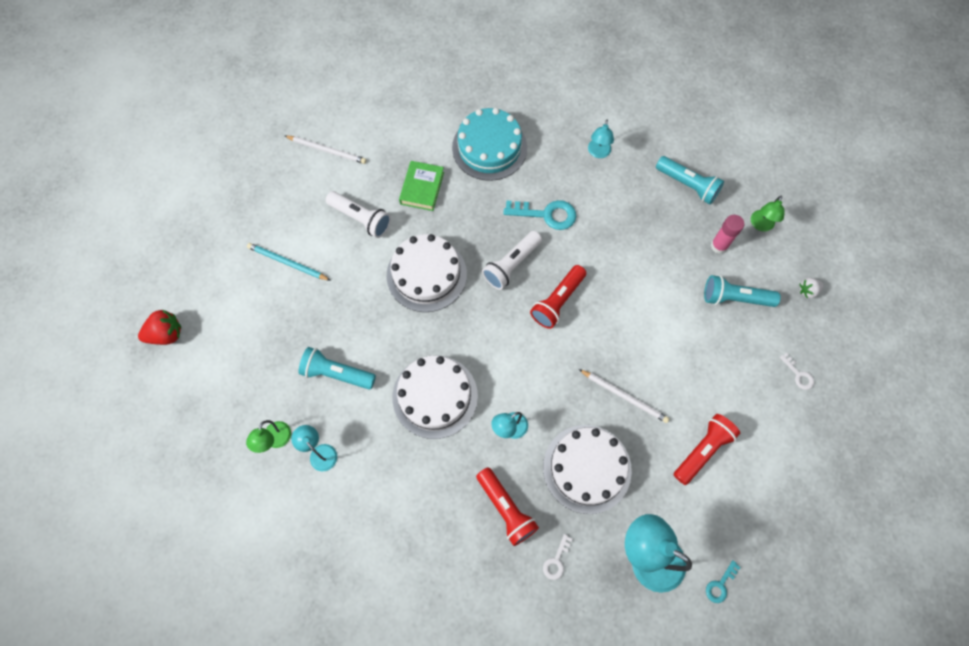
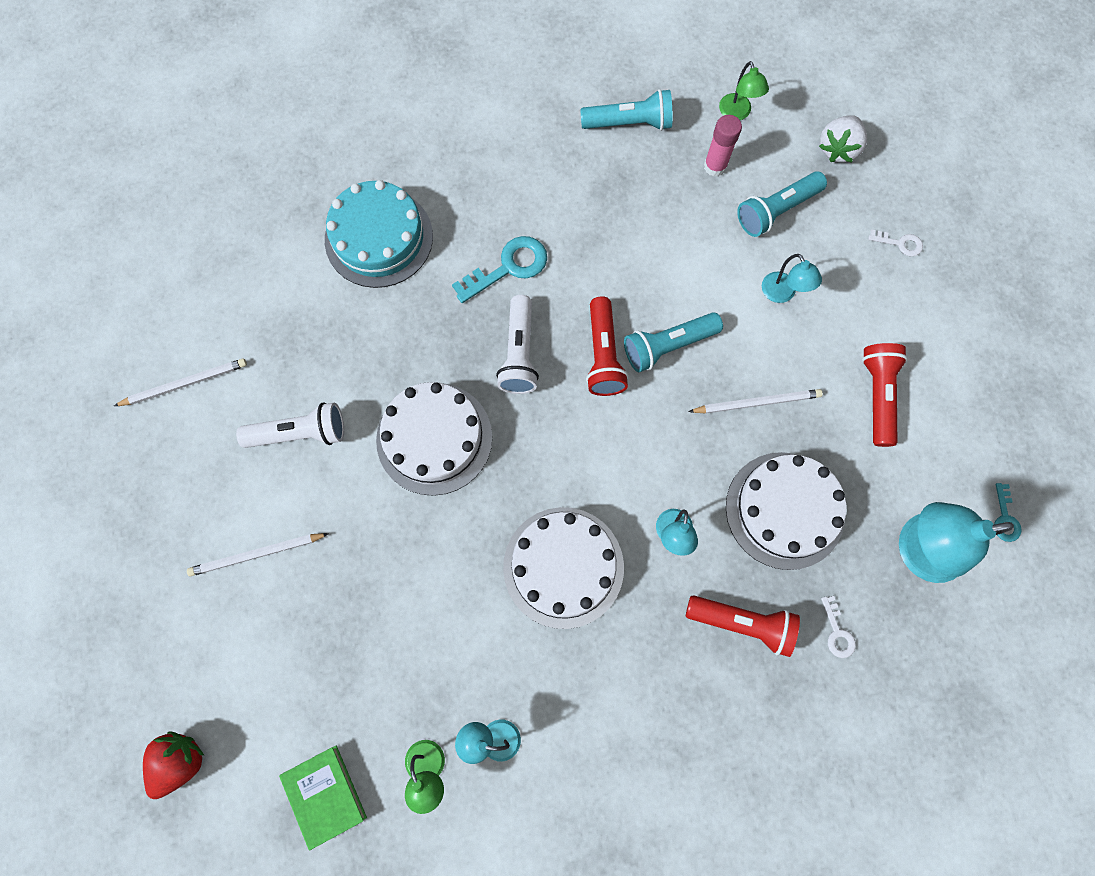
camera: 40 degrees left, 5 degrees up
(287, 263) = (256, 554): turquoise pencil -> white pencil
(336, 373) = (431, 634): turquoise flashlight -> turquoise flashlight (668, 346)
(422, 188) = (341, 343): green book -> green book (325, 795)
(598, 153) = (505, 156): turquoise lamp -> turquoise lamp (782, 294)
(808, 291) = (838, 149): white strawberry -> white strawberry, size x1.65

